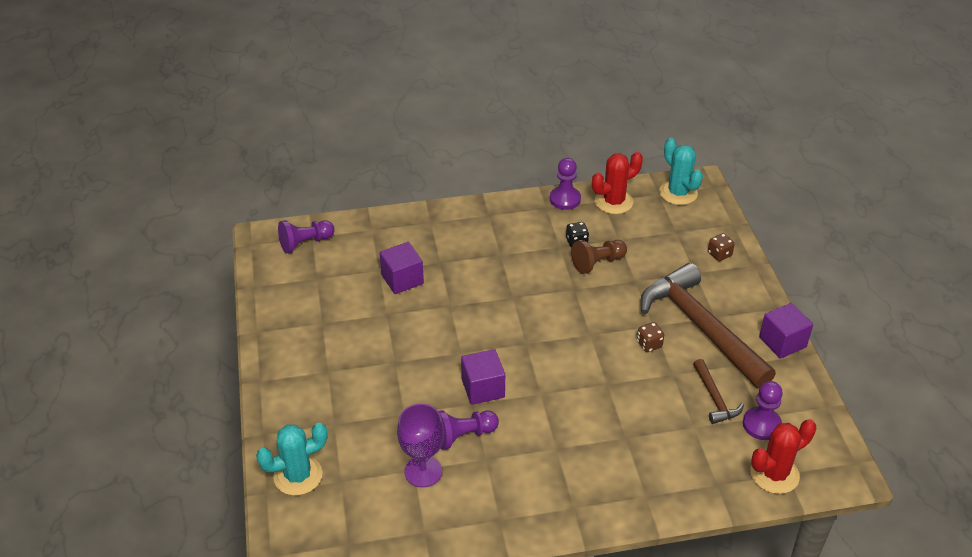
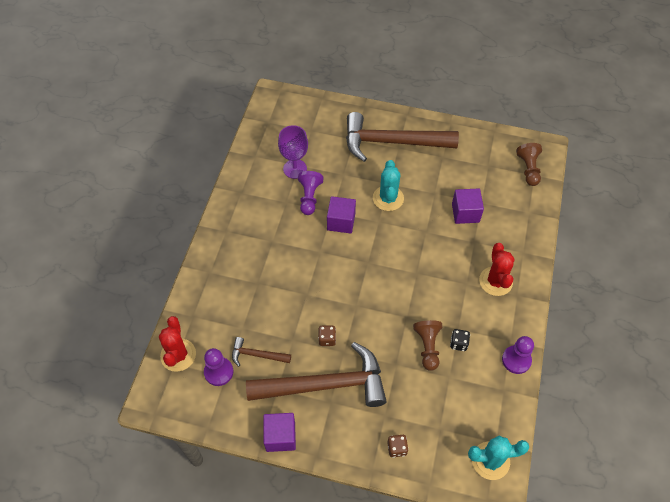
camera: 115 degrees right, 15 degrees up
(298, 476) = (325, 113): turquoise cactus -> turquoise cactus (388, 198)
(305, 243) = (528, 169): purple pawn -> brown pawn
(321, 380) = (391, 142): none -> brown hammer
(613, 202) = (498, 398): red cactus -> red cactus (495, 281)

